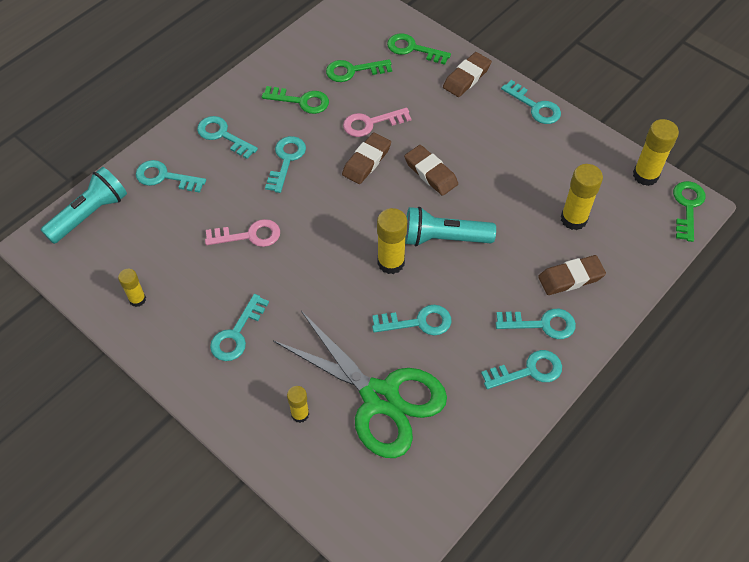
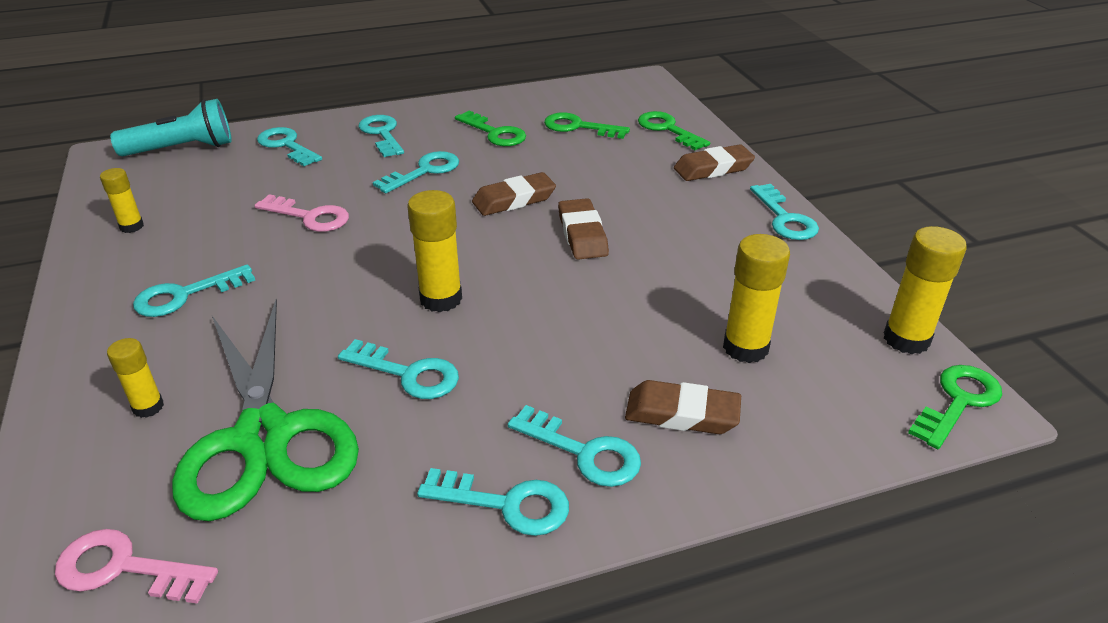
camera: 30 degrees right, 20 degrees down
(371, 123) = (554, 171): pink key -> pink key (124, 568)
(444, 238) = (535, 300): turquoise flashlight -> none

